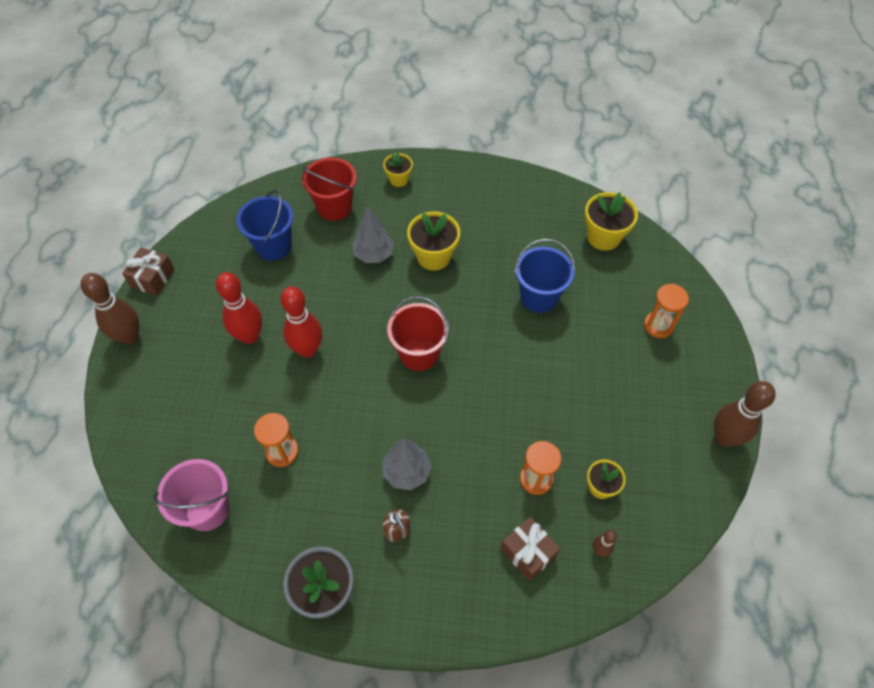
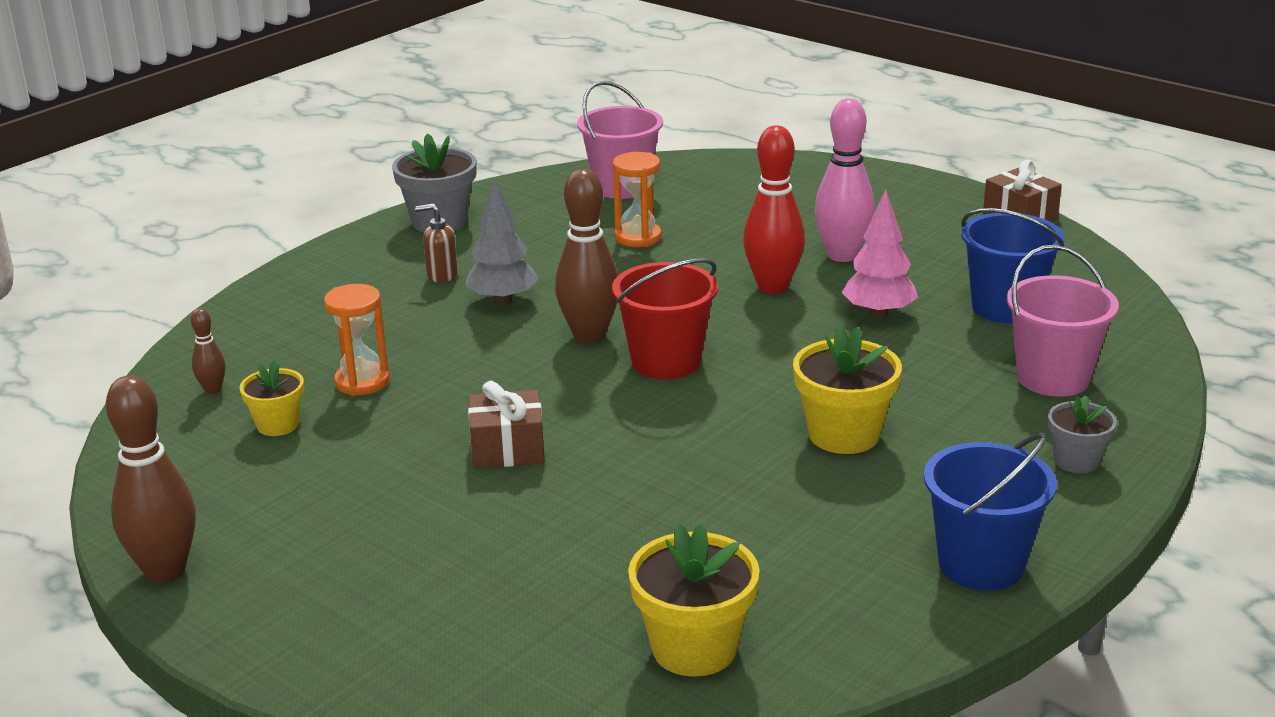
camera: 125 degrees right, 30 degrees down
(129, 337) = (925, 188): brown bowling pin -> brown bowling pin (589, 336)
(249, 336) = (842, 255): red bowling pin -> pink bowling pin
(311, 291) = (878, 314): none -> pink tree
(334, 207) = (1053, 378): red bucket -> pink bucket
(373, 255) = (903, 382): grey tree -> none
(399, 179) = (1076, 461): yellow flower pot -> grey flower pot
(528, 552) = (291, 342): brown gift -> brown gift (507, 449)
(539, 297) = (642, 506): blue bucket -> blue bucket (981, 564)
(658, 326) = (427, 611): orange hourglass -> none

